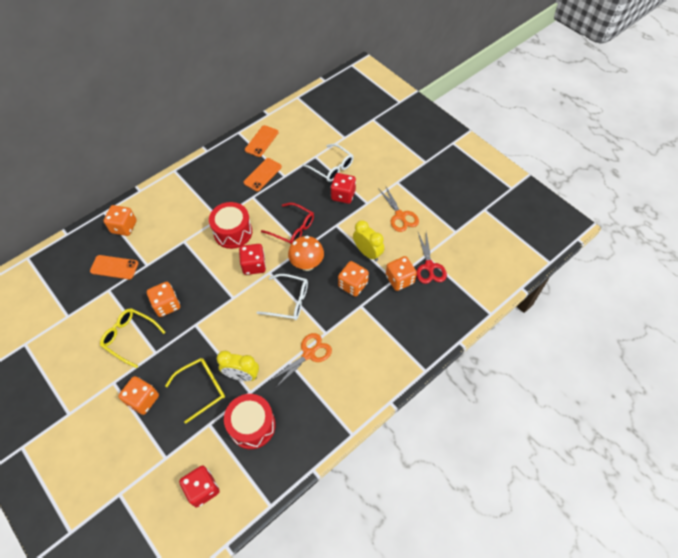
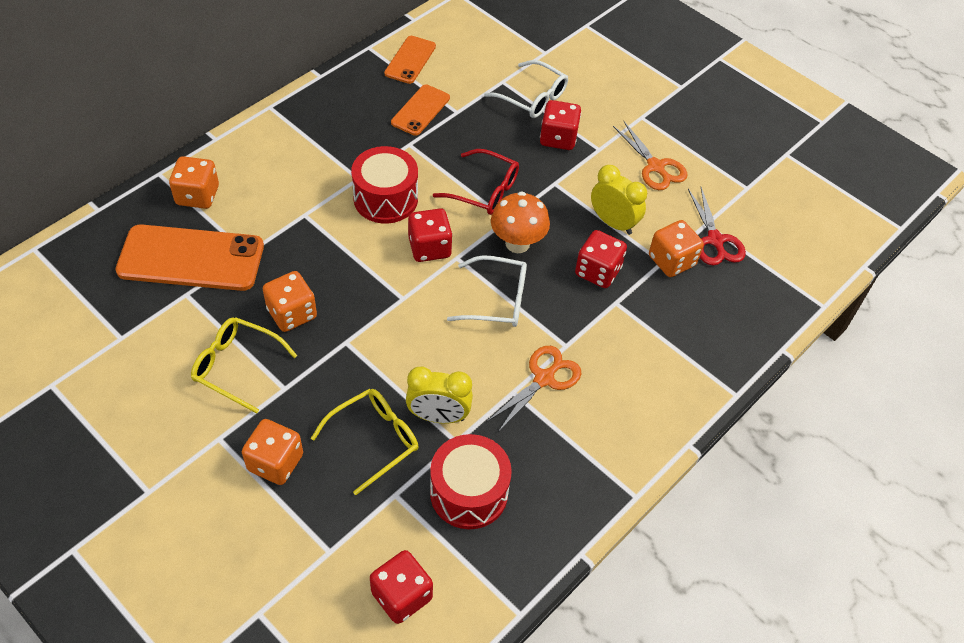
camera: 10 degrees left, 5 degrees down
(114, 267) = (191, 258): orange phone -> orange phone, size x1.80
(353, 285) = (598, 271): orange dice -> red dice

